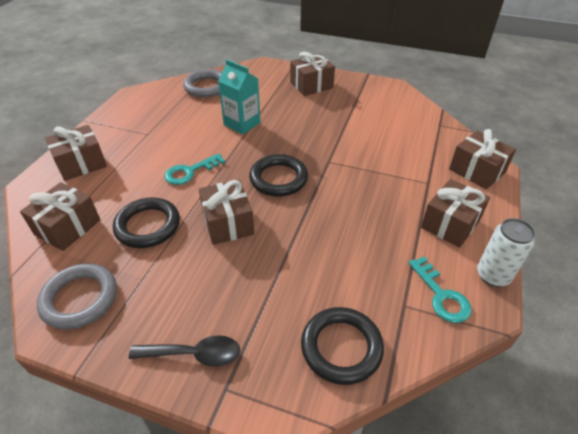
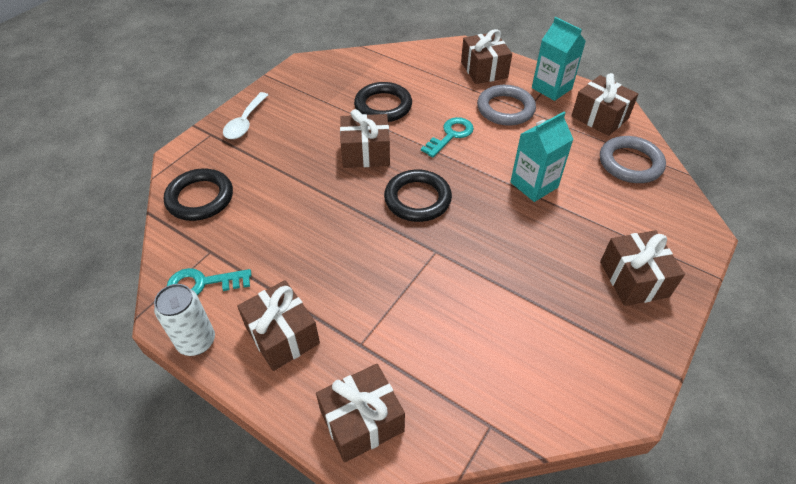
camera: 105 degrees right, 5 degrees up
(68, 227) = (399, 66): brown gift -> brown gift (599, 117)
(80, 298) = (323, 74): grey ring -> grey ring (505, 109)
(114, 123) = (551, 88): none -> turquoise carton
(190, 172) = (450, 135): turquoise key -> turquoise key turned 60 degrees clockwise
(194, 354) = (245, 122): black spoon -> white spoon

